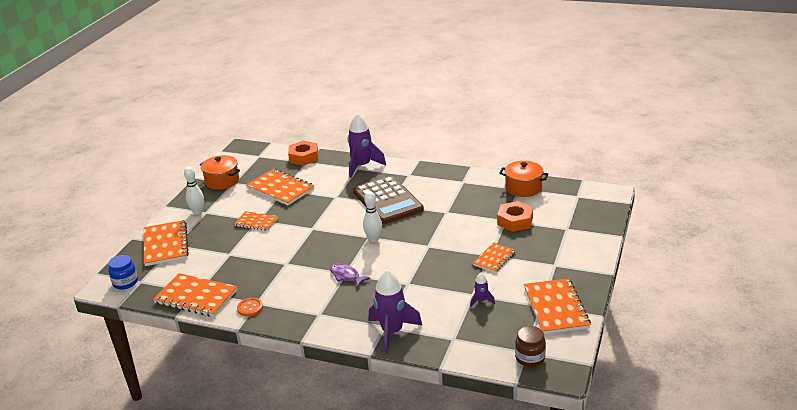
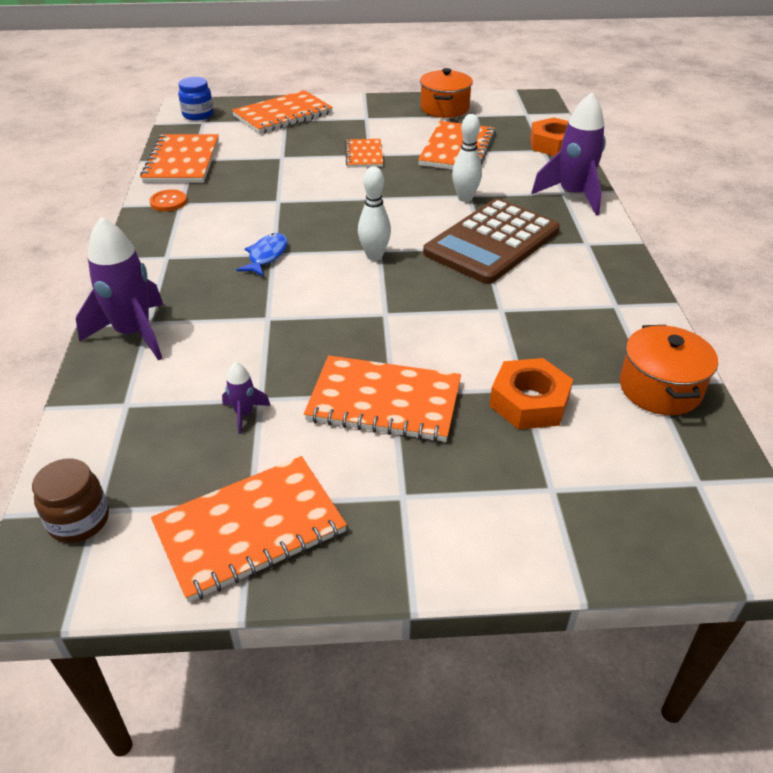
camera: 65 degrees right, 10 degrees up
(197, 212) = (363, 113): white bowling pin -> white bowling pin (465, 198)
(346, 276) = (266, 256): purple fish -> blue fish
(494, 258) = (384, 401): orange notebook -> orange notebook, size x1.68

